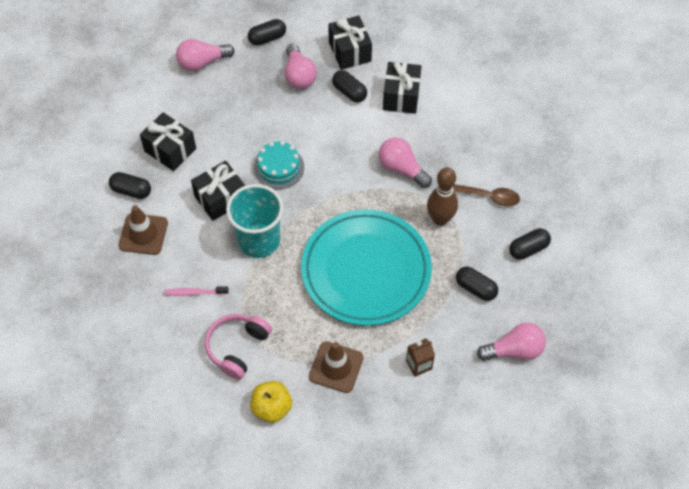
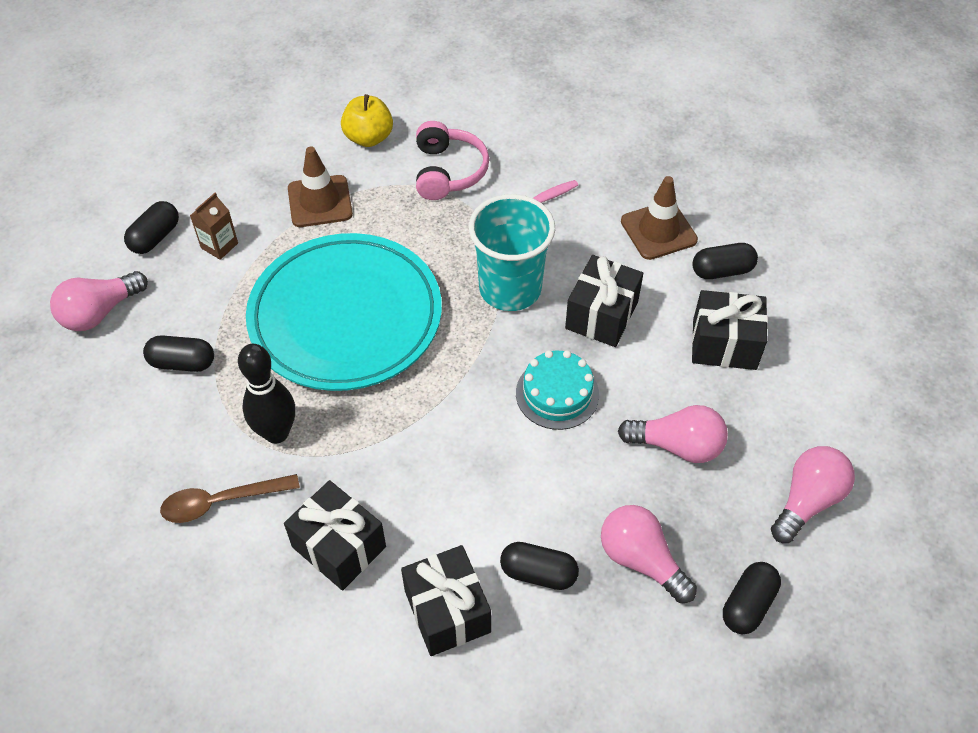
camera: 150 degrees right, 5 degrees down
(350, 51) = (591, 656): black gift -> black gift (339, 547)
(401, 168) = (375, 482): pink light bulb -> pink light bulb (677, 446)
(440, 219) = (276, 433): brown bowling pin -> black bowling pin
(528, 249) = (123, 451): black capsule -> black capsule (155, 237)

